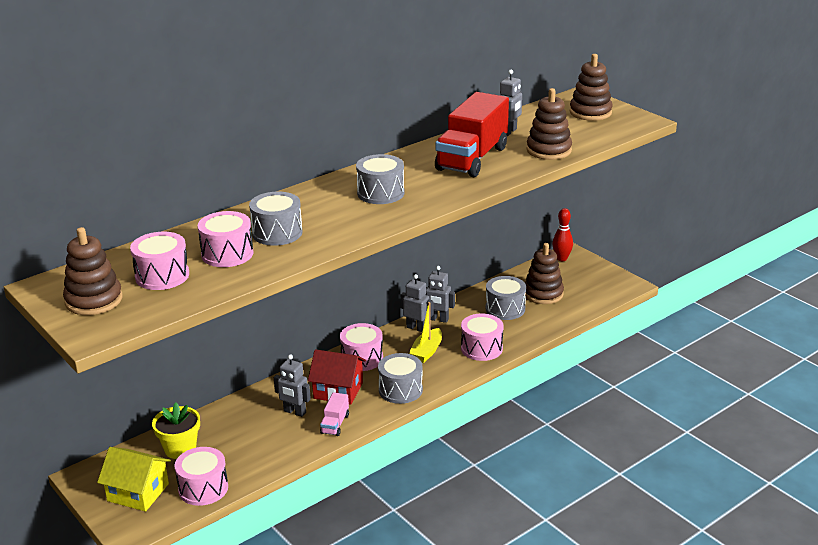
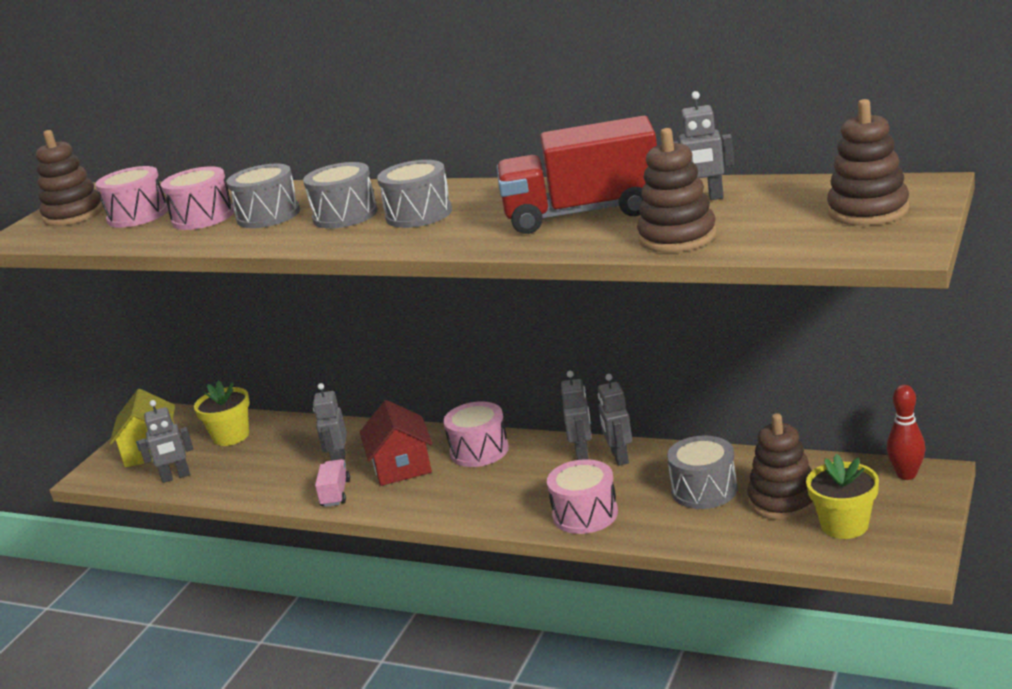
camera: 65 degrees right, 5 degrees down
(203, 488) = (176, 477): pink drum -> grey robot
(335, 424) = (335, 493): pink truck -> pink truck turned 105 degrees clockwise
(400, 390) = (437, 502): grey drum -> grey drum (345, 215)
(426, 352) = (536, 482): yellow boat -> none
(583, 288) = (844, 525): none -> yellow flower pot

